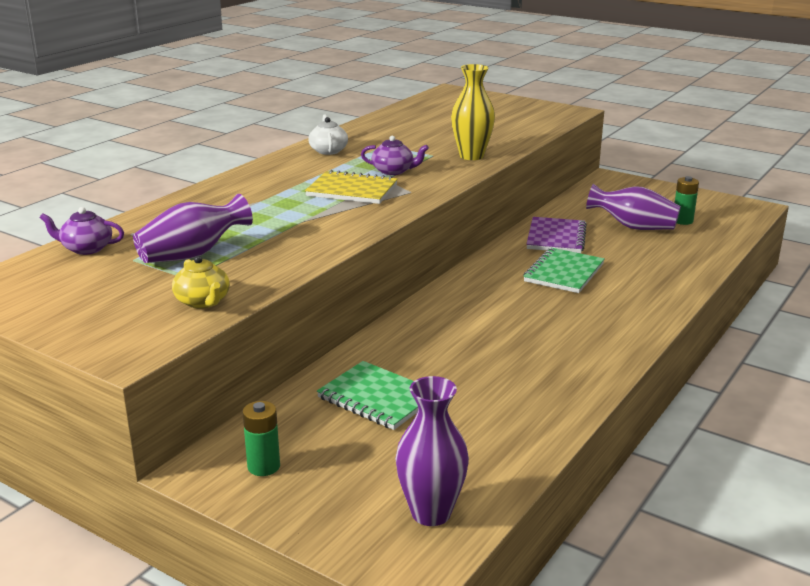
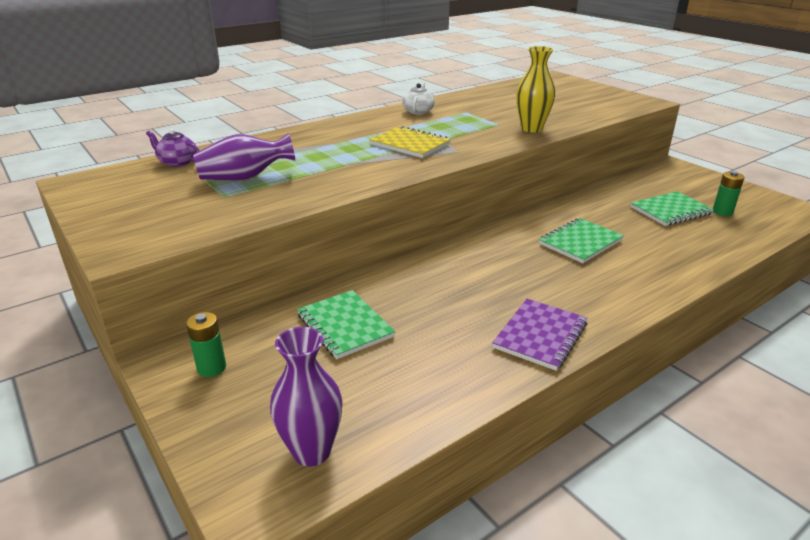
camera: 20 degrees right, 5 degrees up
(203, 302) = (216, 218): yellow teapot -> none
(393, 171) = (456, 133): purple teapot -> none
(556, 237) = (592, 210): purple notebook -> purple notebook (540, 336)
(633, 227) = (670, 211): purple vase -> green notebook

